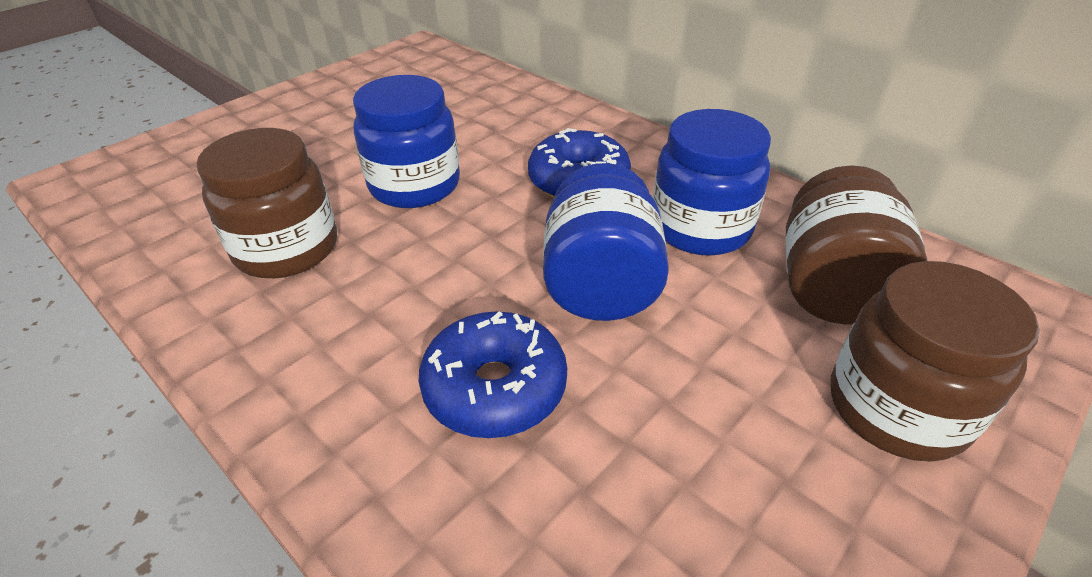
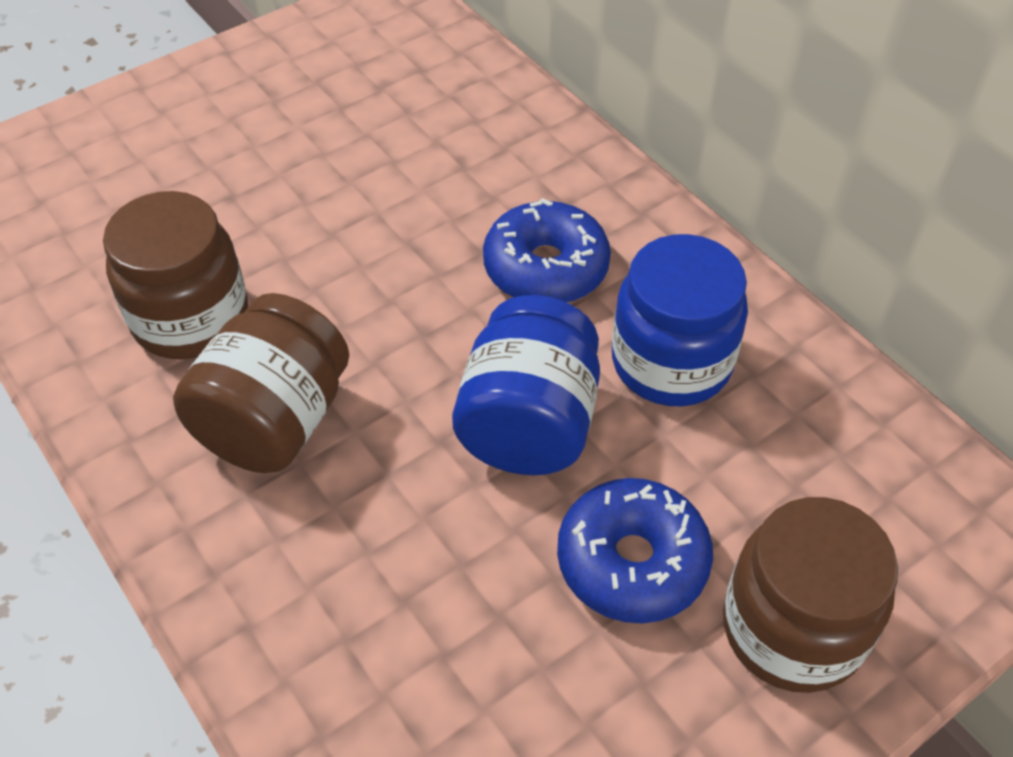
camera: 10 degrees right, 10 degrees up
(415, 185) = (347, 244): blue jar -> none
(495, 388) = (383, 533): blue donut -> blue donut (632, 561)
(831, 288) = (791, 471): brown jar -> brown jar (275, 421)

